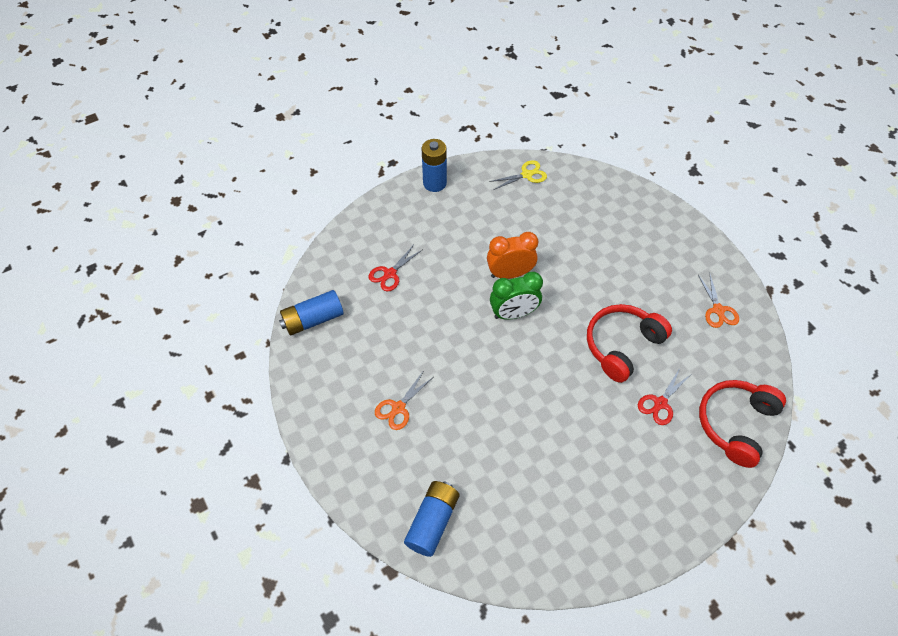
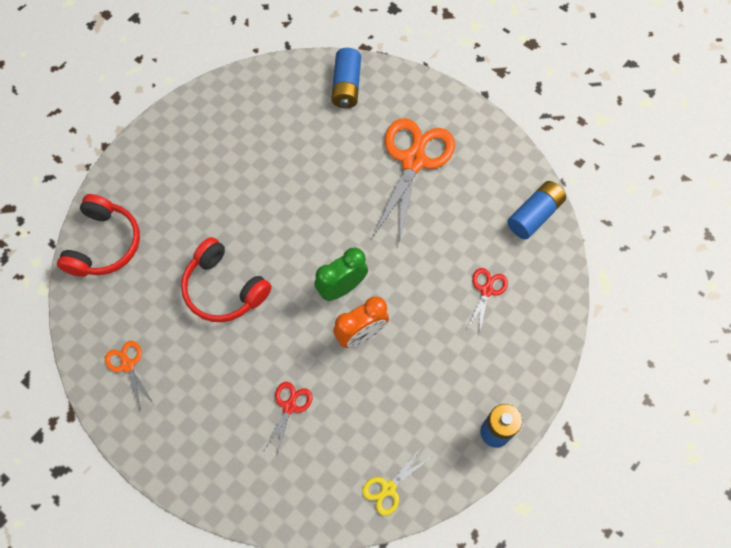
camera: 160 degrees right, 10 degrees up
(398, 408) = (413, 161): orange scissors -> orange scissors, size x2.12
(622, 345) = (224, 289): red headphones -> red headphones turned 105 degrees clockwise
(660, 403) = (177, 241): red scissors -> red scissors (289, 407)

